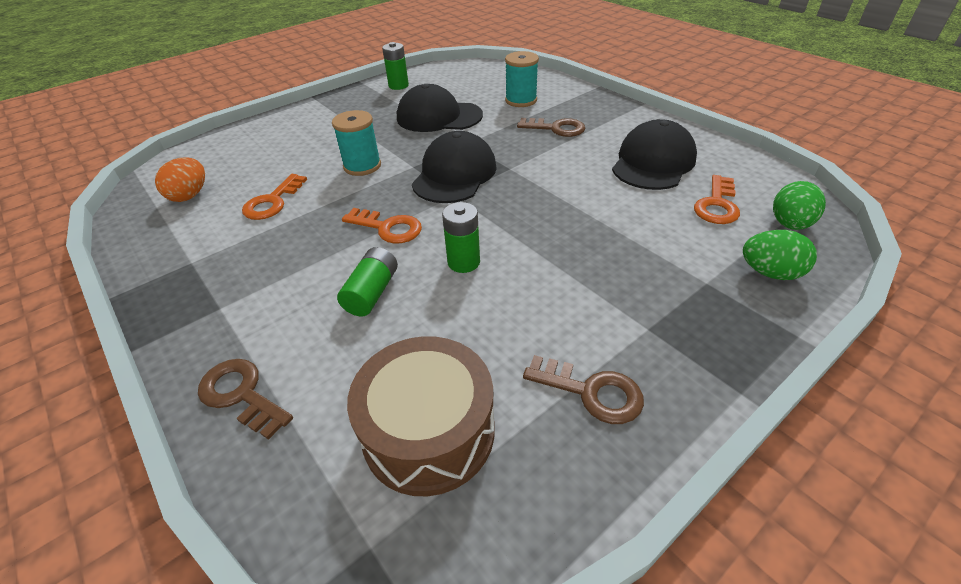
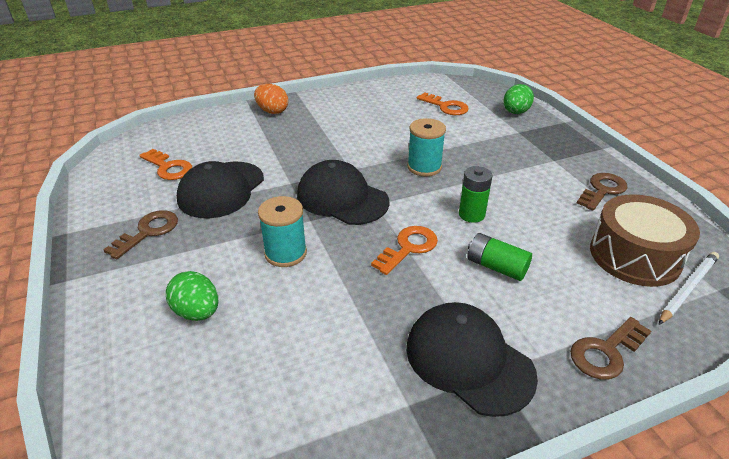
camera: 75 degrees left, 5 degrees down
(190, 195) = (250, 418): orange egg -> orange egg (272, 111)
(273, 202) = (317, 329): orange key -> orange key (168, 167)
(365, 499) = (687, 288): none -> white pencil
(398, 86) = (111, 205): green battery -> none
(521, 100) = (234, 140): turquoise spool -> turquoise spool (424, 167)
(556, 128) = (303, 135): brown key -> brown key (148, 232)
(653, 162) = (384, 112): black cap -> black cap (468, 360)
(789, 224) = (474, 94): green egg -> green egg (197, 312)

